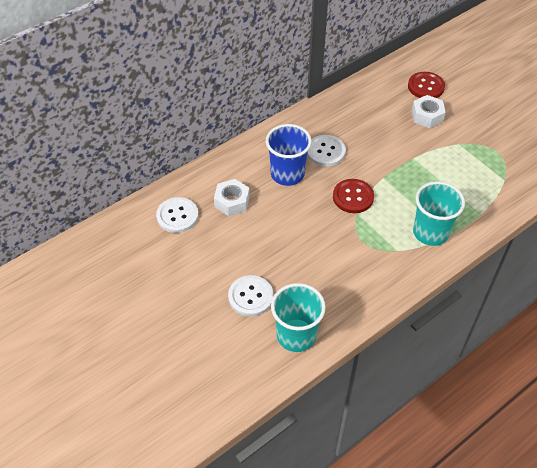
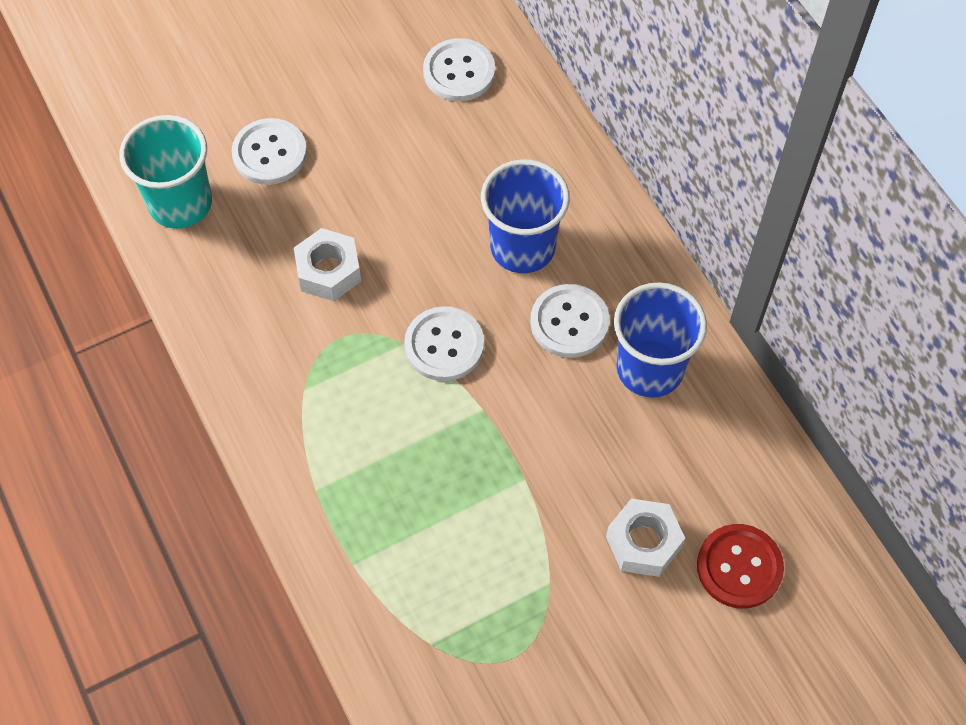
camera: 100 degrees right, 10 degrees up
(232, 202) = (474, 152): white nut -> white nut (328, 271)
(341, 121) = (650, 369): none -> blue cup
(353, 197) = (444, 345): red button -> white button
(430, 232) = (329, 458): turquoise cup -> none

